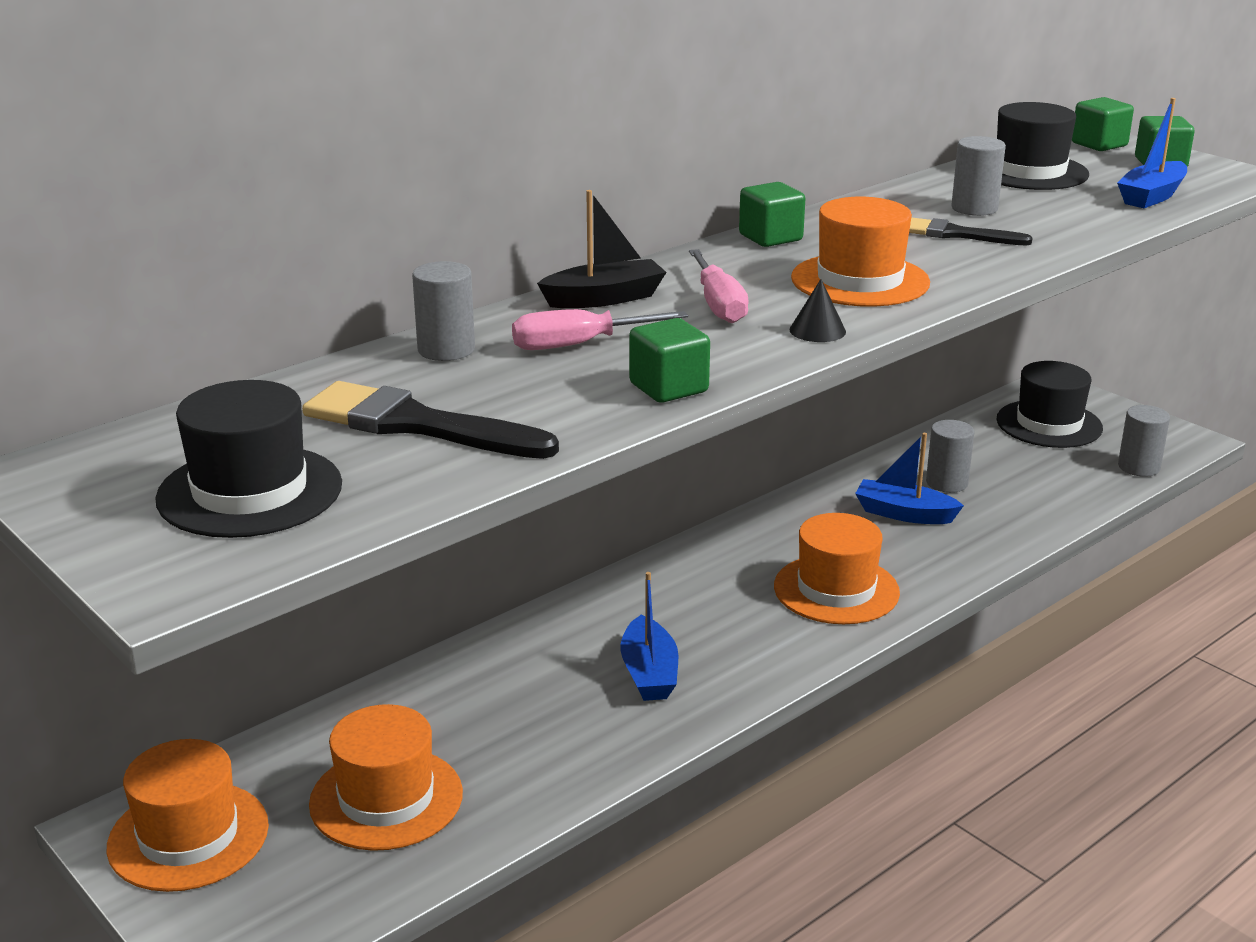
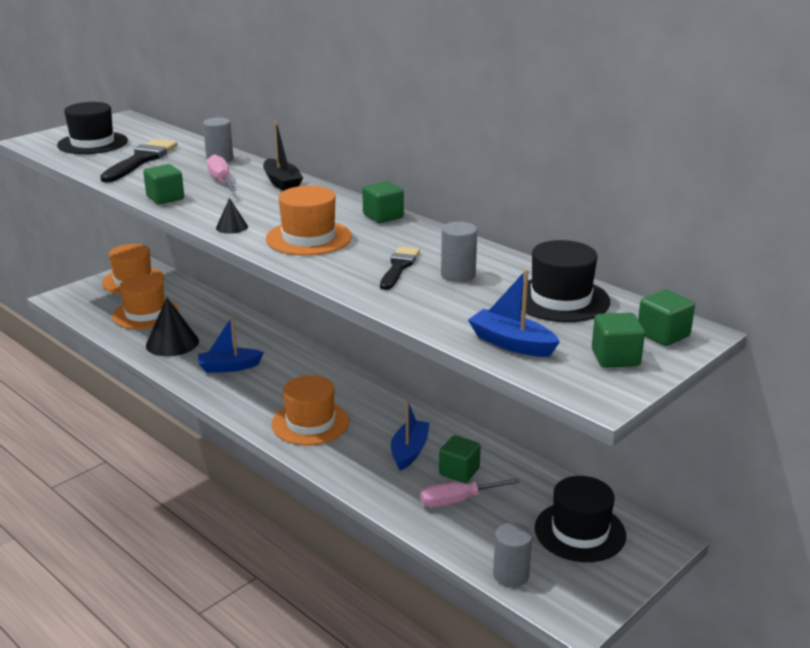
camera: 85 degrees right, 0 degrees up
(538, 748) = (172, 343): none -> black cone
(718, 304) = (272, 206): pink screwdriver -> pink screwdriver (458, 500)
(946, 483) = (459, 472): grey cylinder -> green cube

